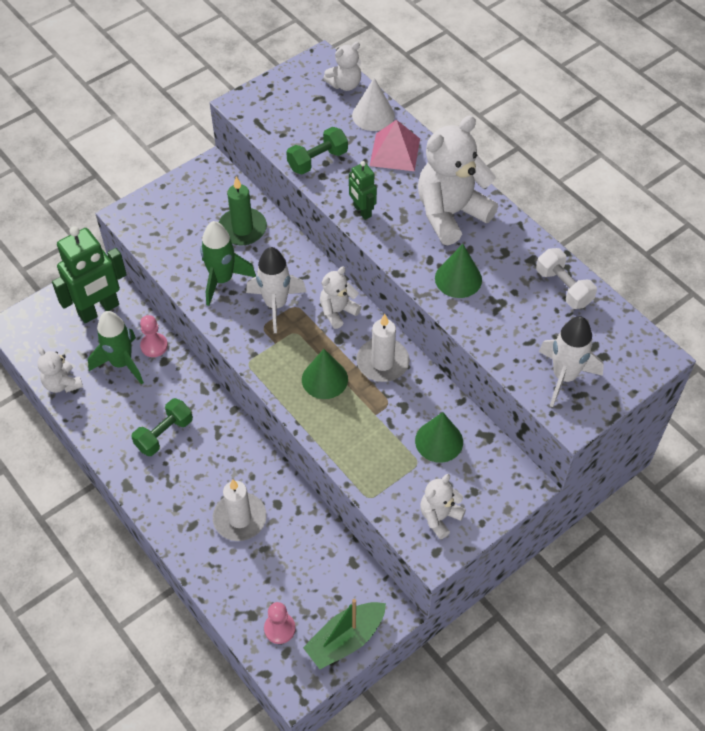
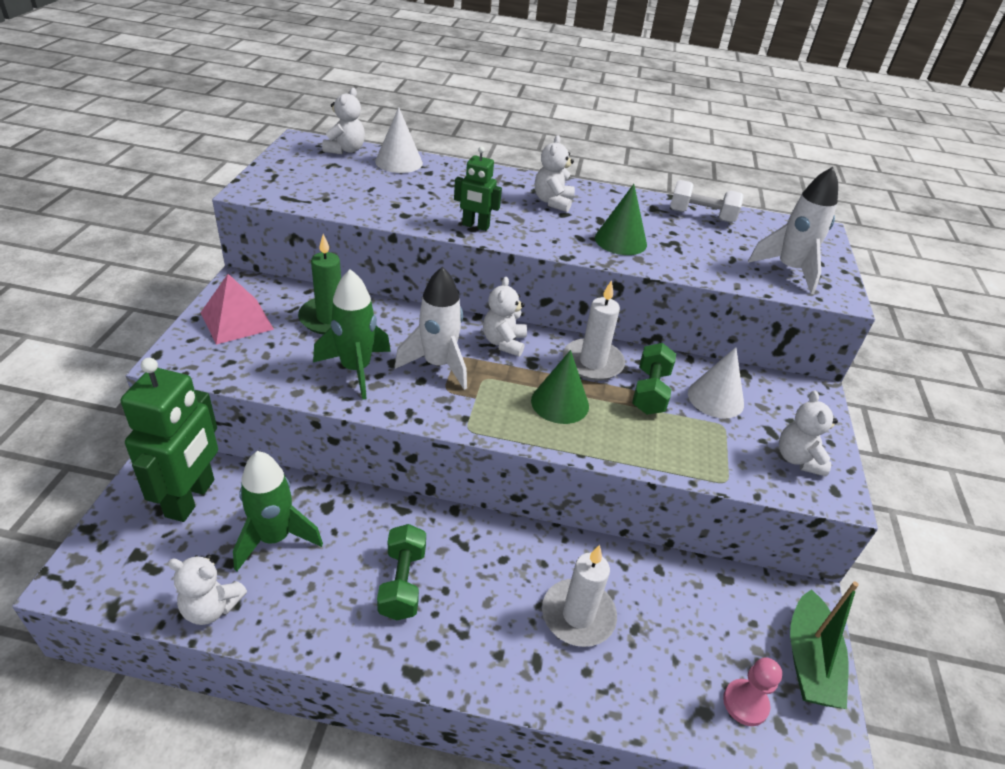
camera: 45 degrees left, 15 degrees down
(154, 346) = (299, 498): pink pawn -> none
(317, 160) = (385, 205): green dumbbell -> green dumbbell (650, 391)
(395, 152) = (450, 179): pink pyramid -> pink pyramid (237, 321)
(439, 441) = (715, 398): green cone -> white cone
(450, 214) = (553, 202): white teddy bear -> white teddy bear, size x0.52

